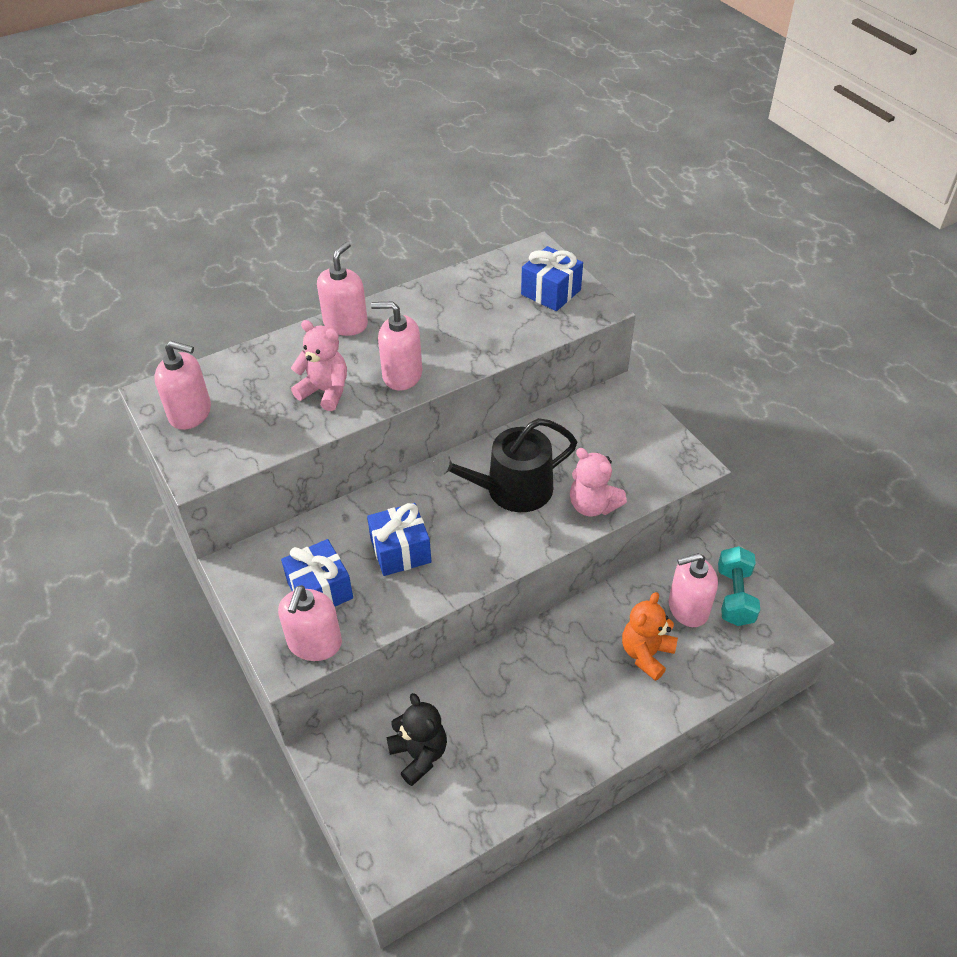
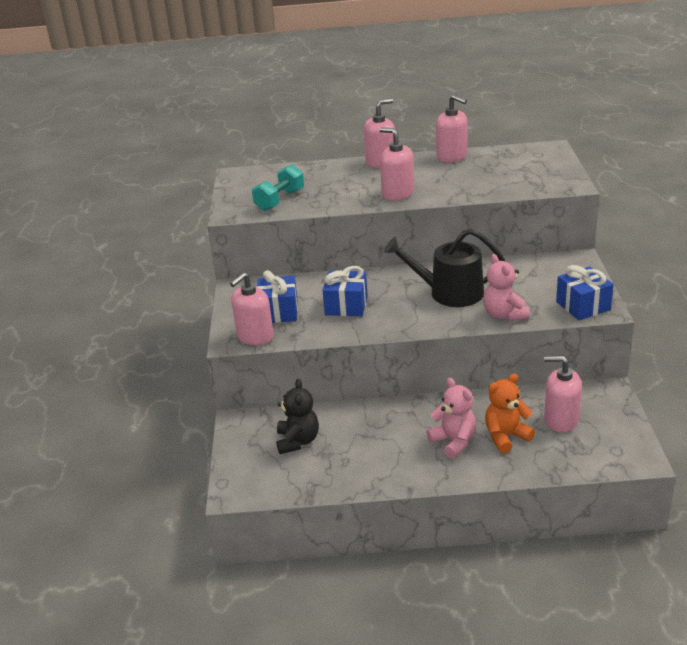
camera: 30 degrees right, 15 degrees down
(190, 413) = (249, 186): pink soap dispenser -> pink soap dispenser (452, 156)
(325, 391) = (340, 192): pink teddy bear -> pink teddy bear (454, 441)
(551, 292) = (542, 171): blue gift -> blue gift (583, 306)
(735, 596) = (606, 424): turquoise dumbbell -> turquoise dumbbell (279, 200)

